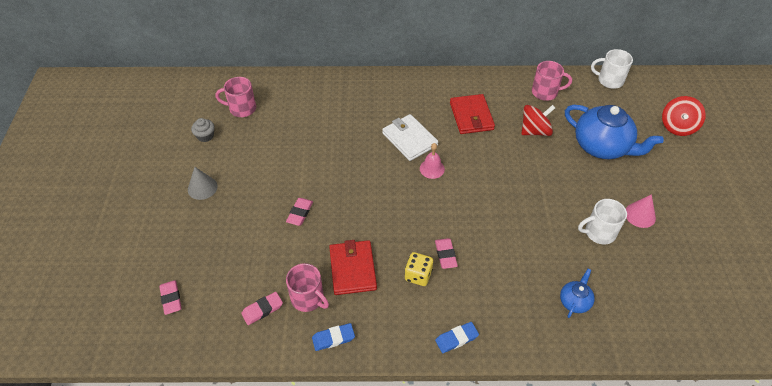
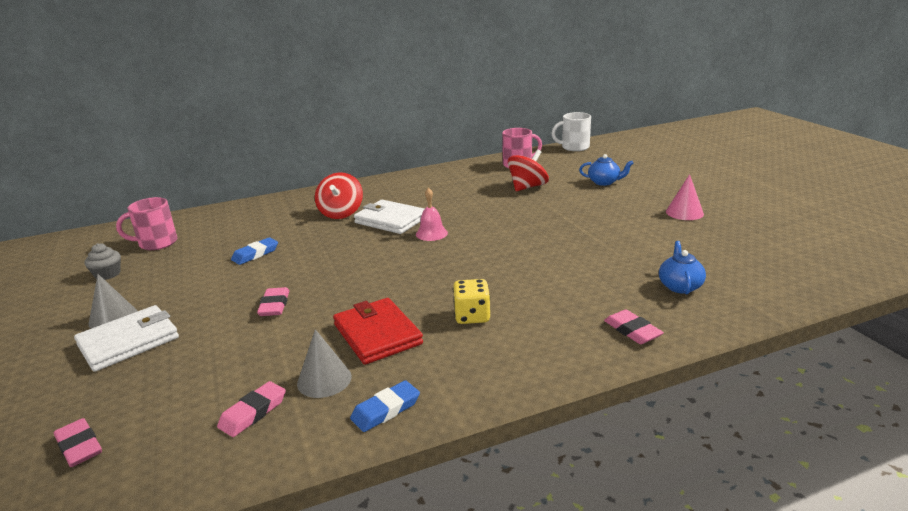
camera: 20 degrees left, 25 degrees down
(208, 216) = (129, 341): none -> white wallet
(308, 298) = (324, 380): pink mug -> grey cone
(445, 255) = (495, 291): pink eraser -> pink eraser (632, 331)
(456, 339) = (565, 357): blue eraser -> blue eraser (255, 254)
(471, 116) = (452, 192): red wallet -> none
(599, 232) = (655, 233): white mug -> none
(602, 147) = (604, 182): blue teapot -> blue teapot, size x0.47
(677, 126) = (663, 158): red spinning top -> red spinning top (341, 213)

